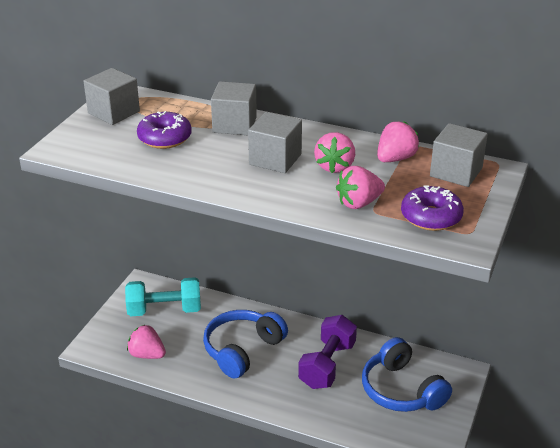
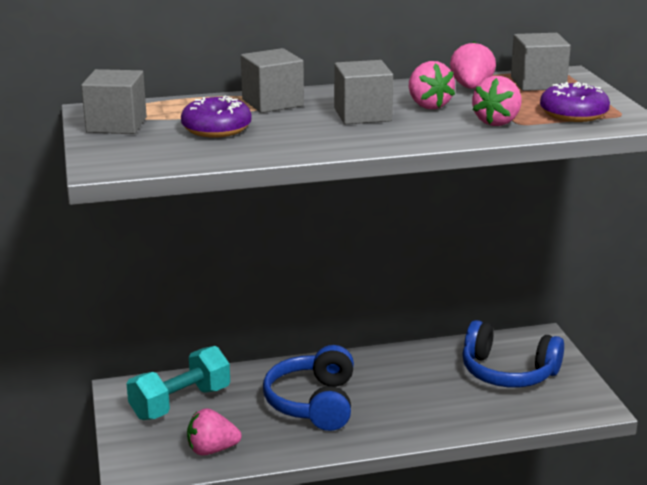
camera: 35 degrees left, 10 degrees down
(327, 365) = (415, 381): purple dumbbell -> none

